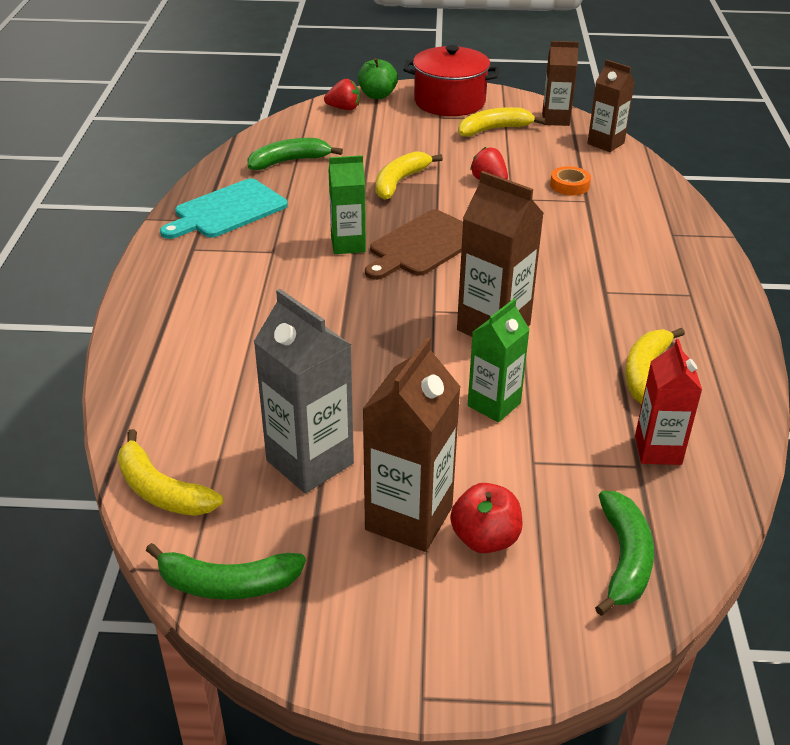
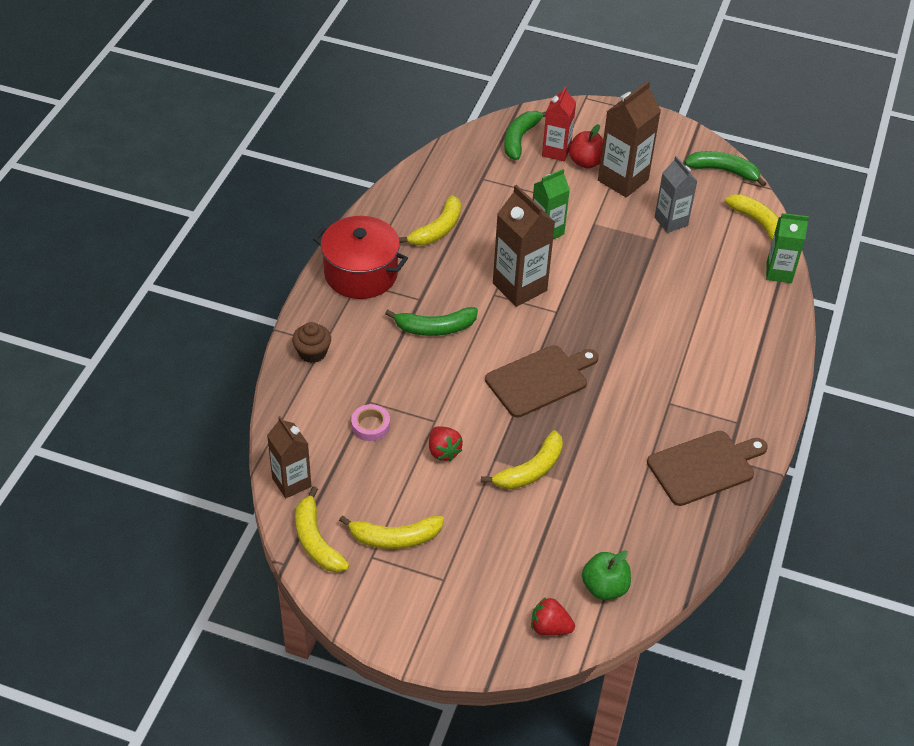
camera: 165 degrees left, 10 degrees up
(227, 210) = (704, 467): turquoise cutting board -> brown cutting board
(289, 161) = (633, 532): green banana -> green banana (435, 328)
(310, 462) = (671, 221): grey carton -> grey carton, size x0.66
(348, 245) = (603, 395): green carton -> green carton (779, 272)
(377, 95) = (500, 649): green apple -> green apple (604, 587)
(449, 102) = (418, 610): red pot -> red pot (361, 273)
(555, 119) = (316, 540): brown carton -> yellow banana
(569, 185) = (370, 426): orange tape -> pink tape
(658, 450) = (464, 183): red carton -> red carton (556, 151)
(676, 225) = (312, 352): none -> brown cupcake

